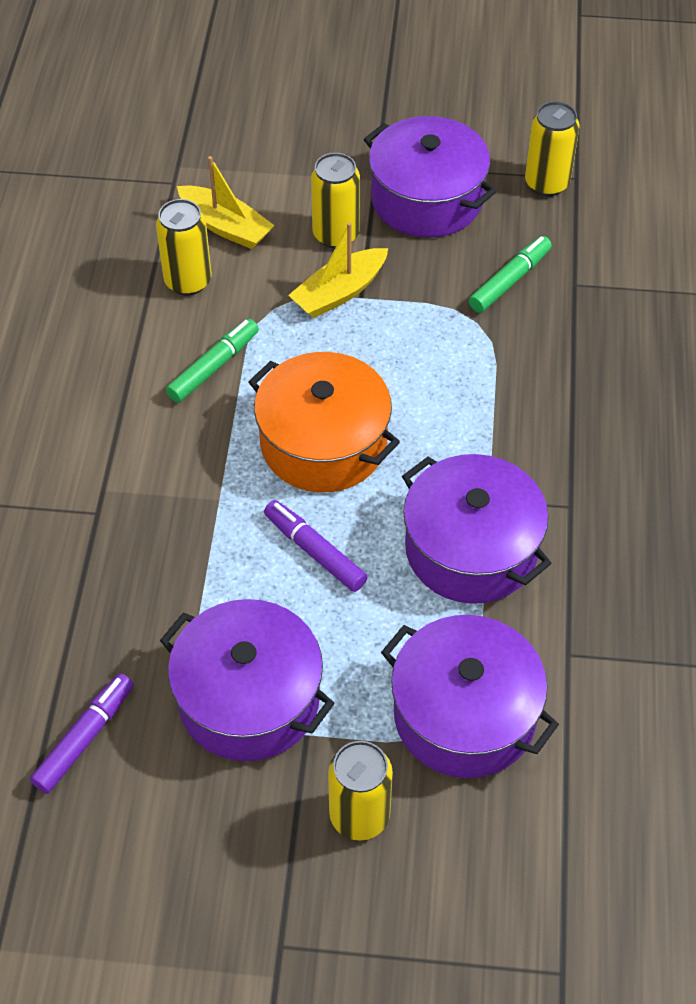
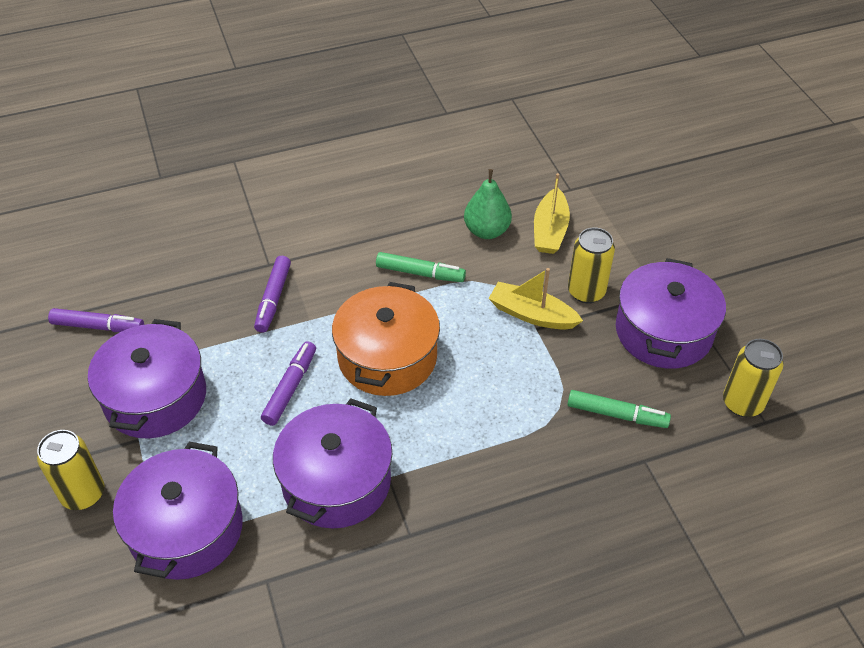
camera: 65 degrees right, 5 degrees down
(161, 526) = (273, 299): none -> purple marker
(188, 281) = (487, 231): yellow can -> green pear

